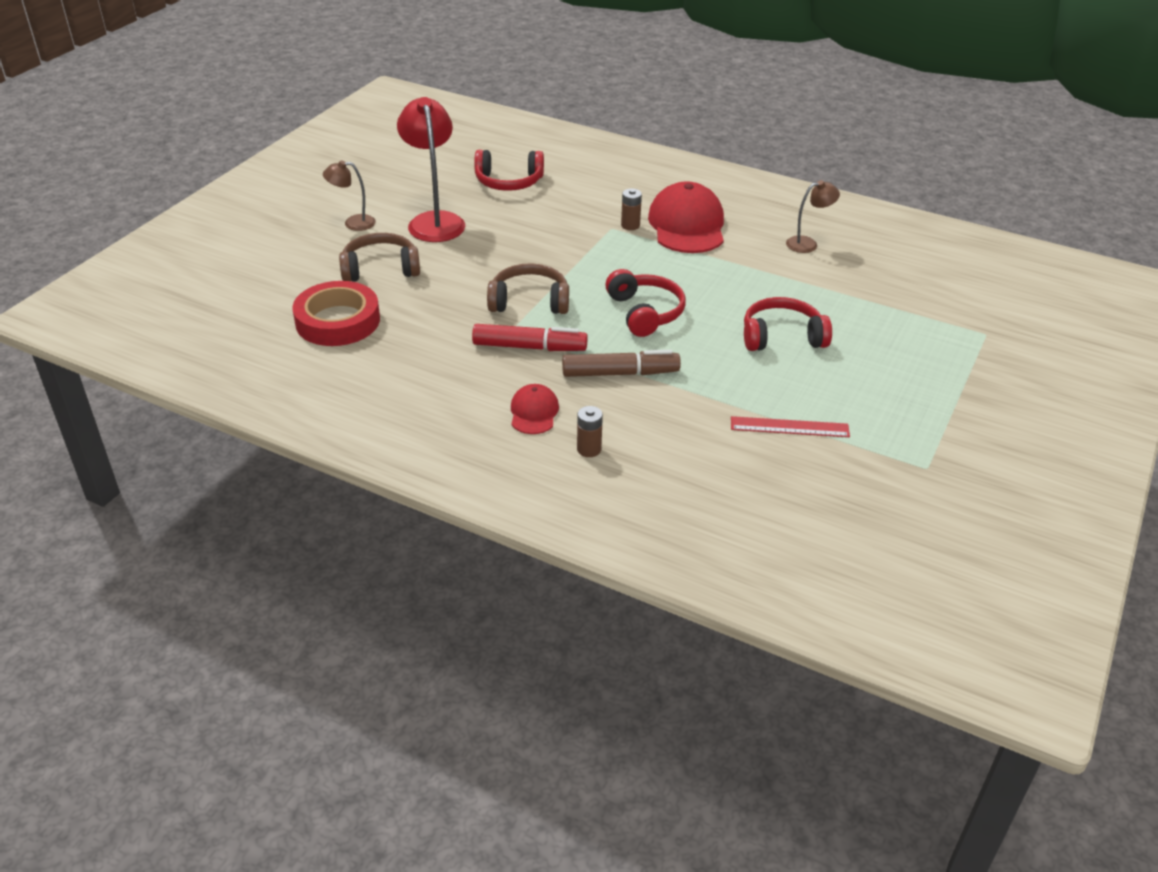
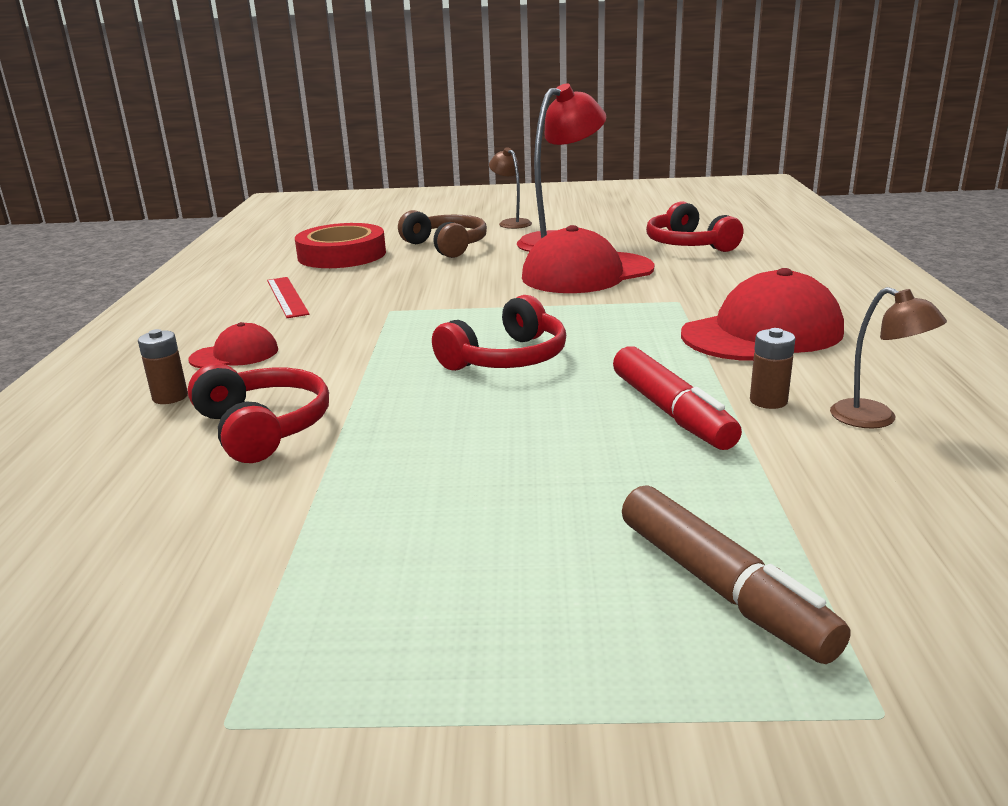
camera: 65 degrees right, 15 degrees down
(523, 237) = (587, 273): none -> red cap
(529, 301) = (459, 304): brown headphones -> none
(529, 347) = (366, 324): red marker -> red marker (671, 412)
(620, 373) = (350, 376): brown marker -> brown marker (721, 587)
(630, 225) = (702, 307): brown battery -> brown battery (768, 401)
(782, 337) = (556, 459): red headphones -> red headphones (263, 428)
(789, 427) = (293, 523): red ruler -> red ruler (287, 297)

